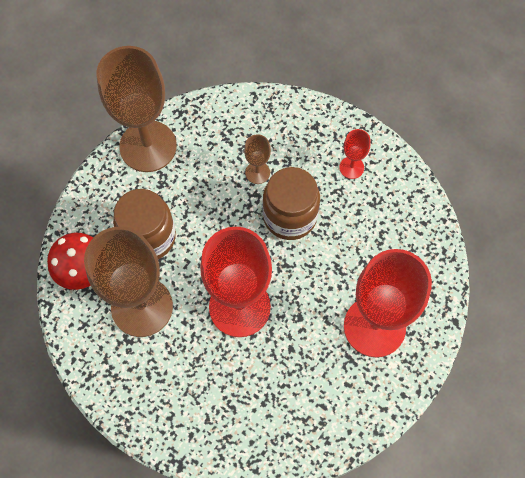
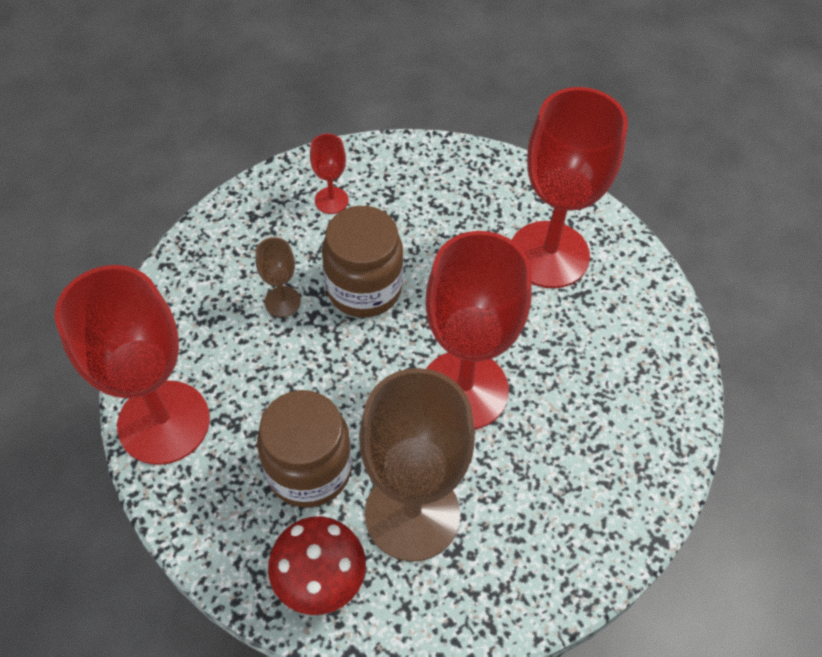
camera: 70 degrees left, 10 degrees down
(148, 146) = (164, 422): brown goblet -> red goblet

